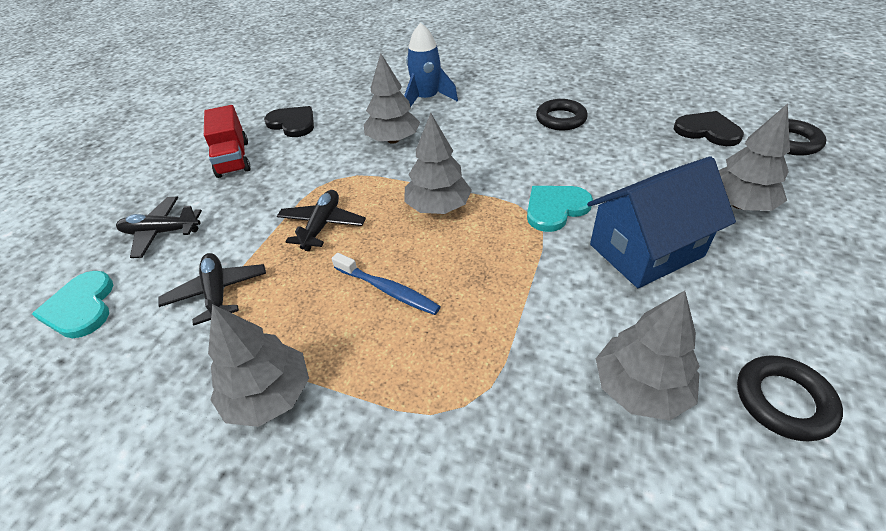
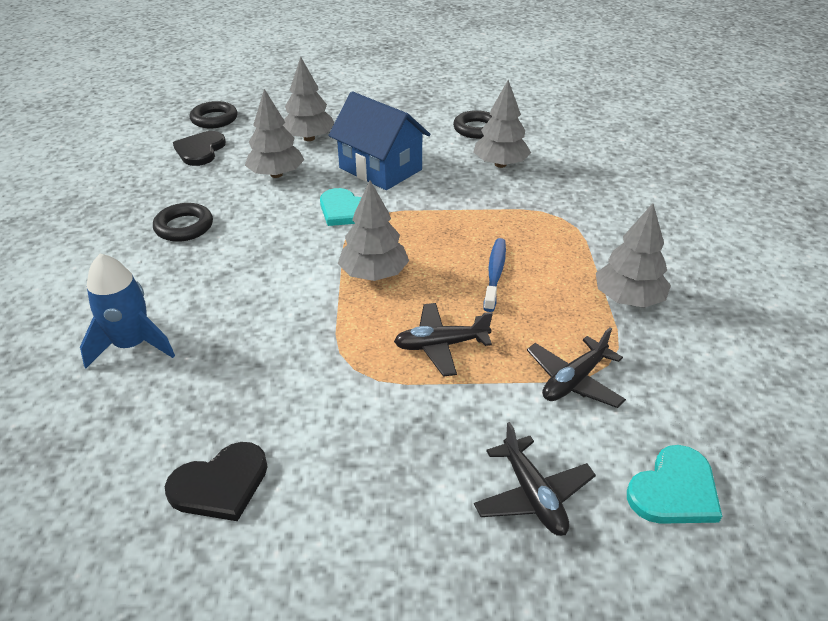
camera: 115 degrees left, 5 degrees down
(233, 158) = (344, 513): red truck -> none
(292, 123) = (220, 484): black heart -> black heart turned 135 degrees counterclockwise
(393, 140) = (252, 345): grey tree -> grey tree (276, 174)

